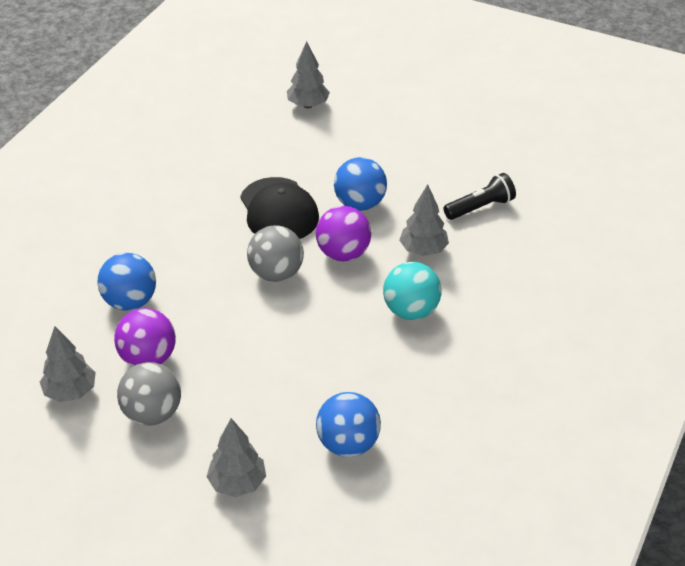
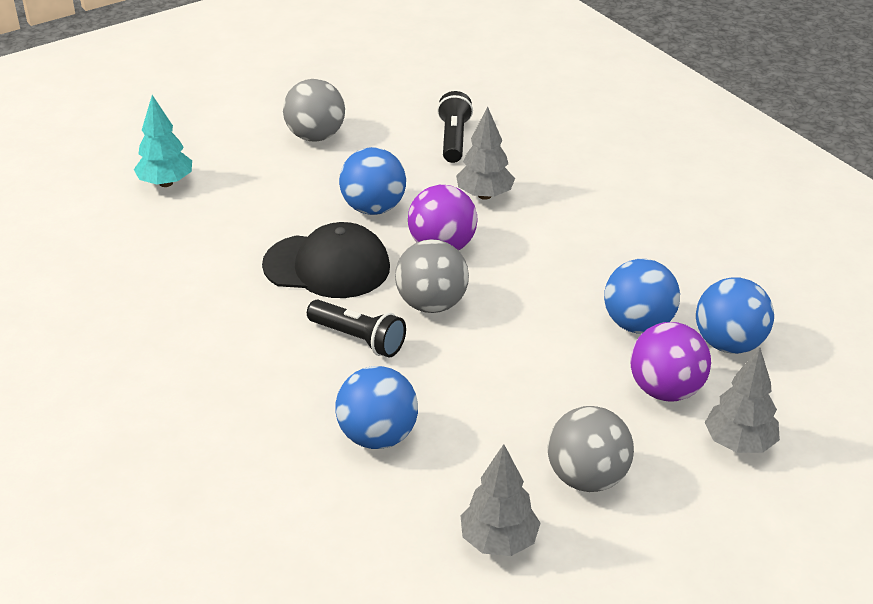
camera: 60 degrees left, 5 degrees down
(148, 358) = (491, 452): purple ball -> purple ball (665, 390)
(215, 255) = (358, 339): none -> black flashlight
(308, 105) = (166, 183): grey tree -> turquoise tree
(333, 385) = (638, 324): none -> blue ball
(411, 311) = (567, 235): turquoise ball -> none
(420, 142) = (315, 136): none -> grey ball

